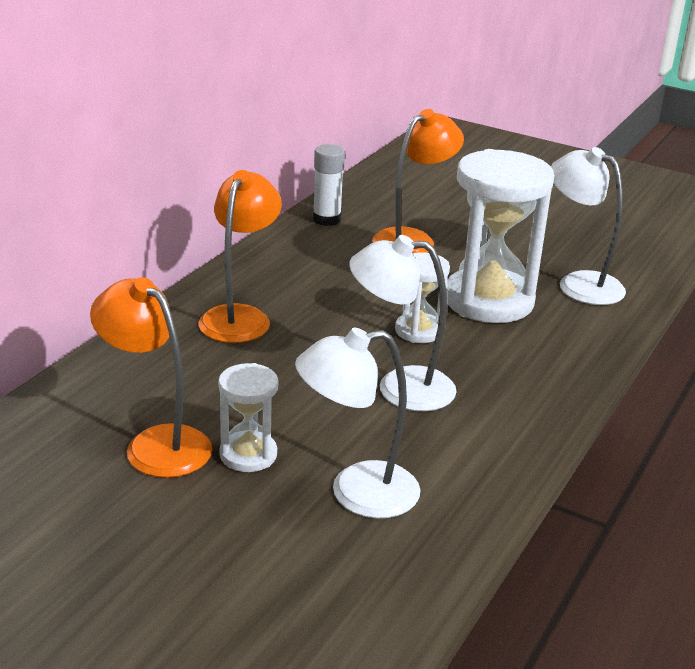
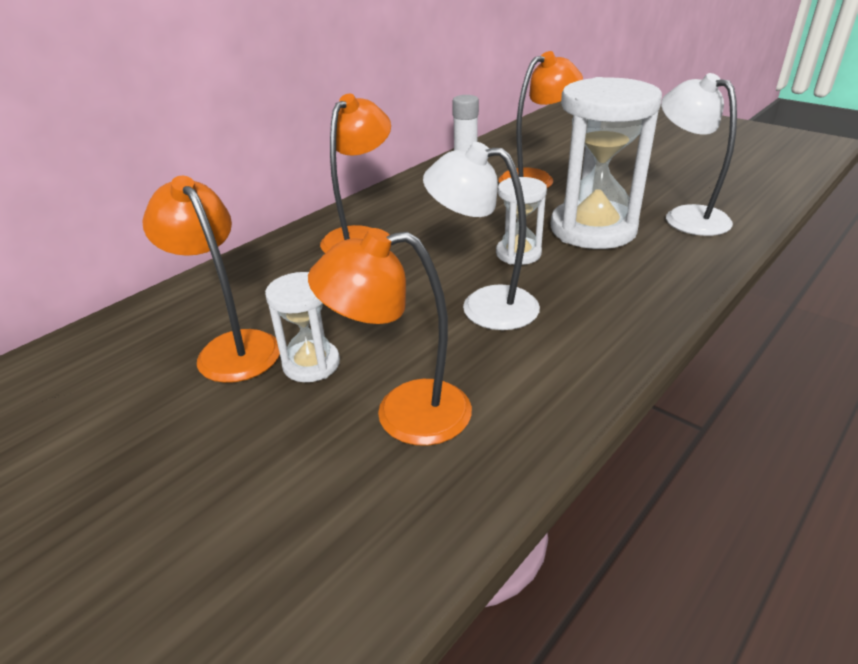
camera: 15 degrees right, 5 degrees up
(356, 493) = (403, 413): white lamp -> orange lamp

